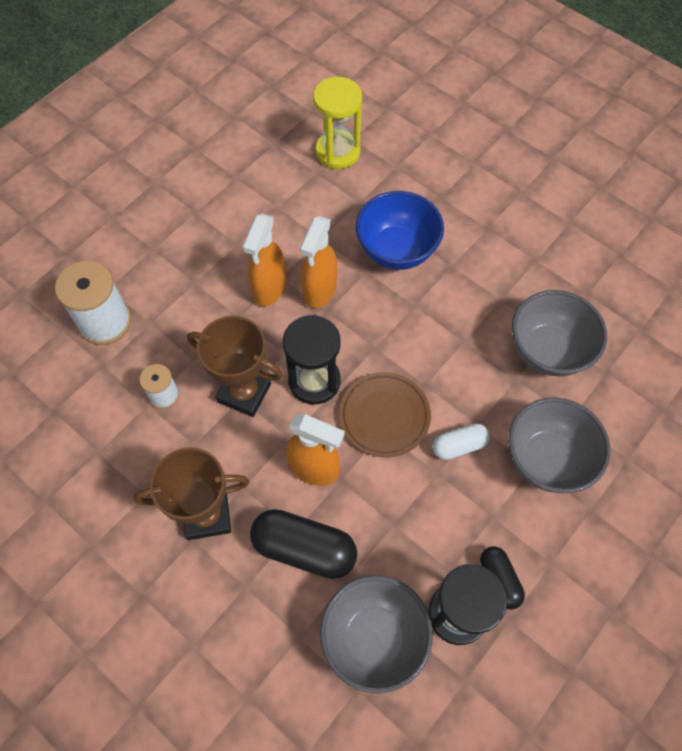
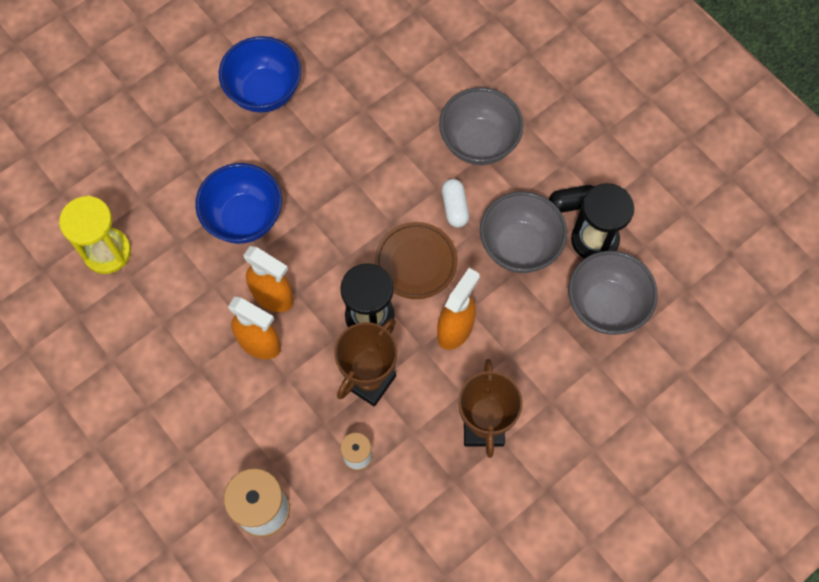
camera: 80 degrees left, 5 degrees up
(304, 549) = (525, 348): black capsule -> none
(541, 241) = (264, 92): none -> blue bowl
(548, 351) = (379, 116): grey bowl -> grey bowl (519, 247)

